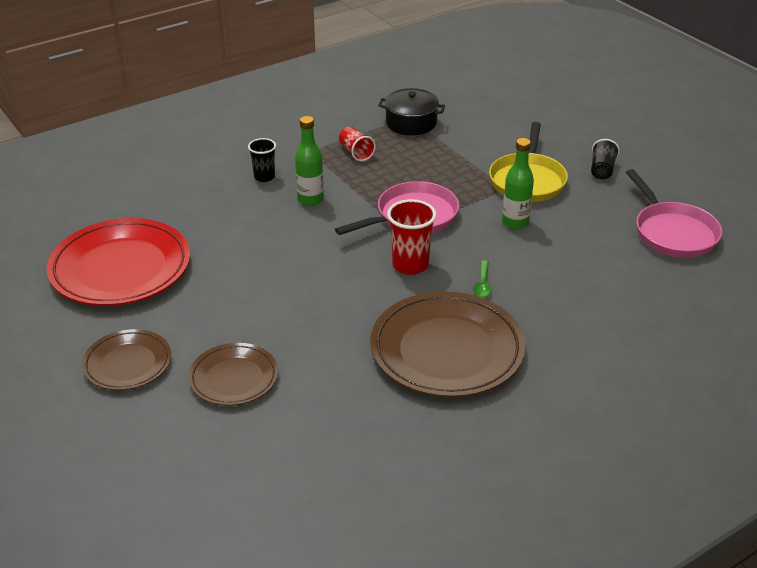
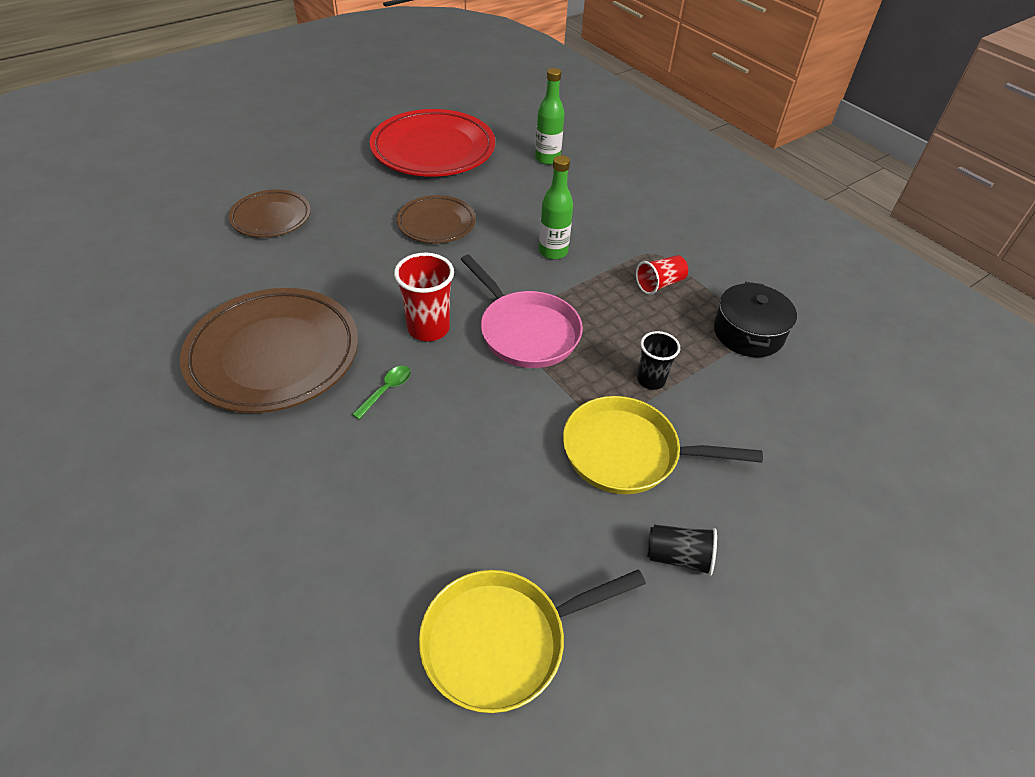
camera: 85 degrees right, 10 degrees up
(127, 364) = (304, 164): brown plate -> brown plate (436, 223)
(264, 177) = (592, 219): black cup -> black cup (651, 380)
(483, 284) = (386, 390): green spoon -> green spoon turned 120 degrees clockwise
(515, 223) = (518, 431): green bottle -> green bottle (547, 159)
(672, 232) = (503, 641): pink pan -> yellow pan

